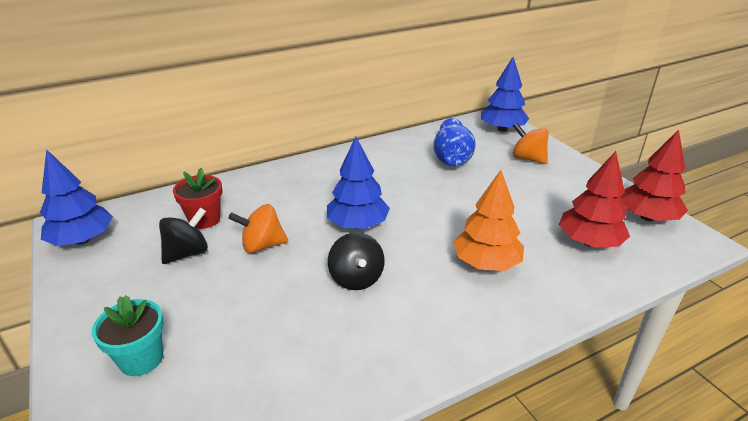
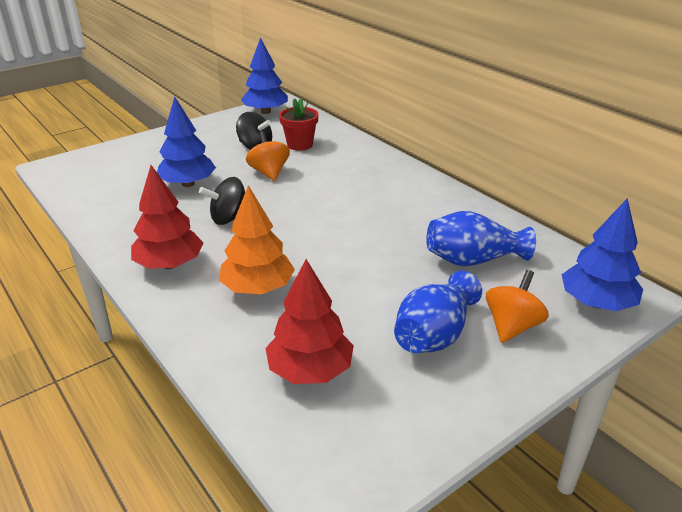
camera: 80 degrees right, 0 degrees up
(141, 359) = (149, 156): turquoise flower pot -> none
(358, 224) = (309, 211): blue tree -> blue tree (188, 184)
(540, 186) = (434, 334): none -> blue vase
(647, 217) = (387, 442): red tree -> red tree (169, 264)

